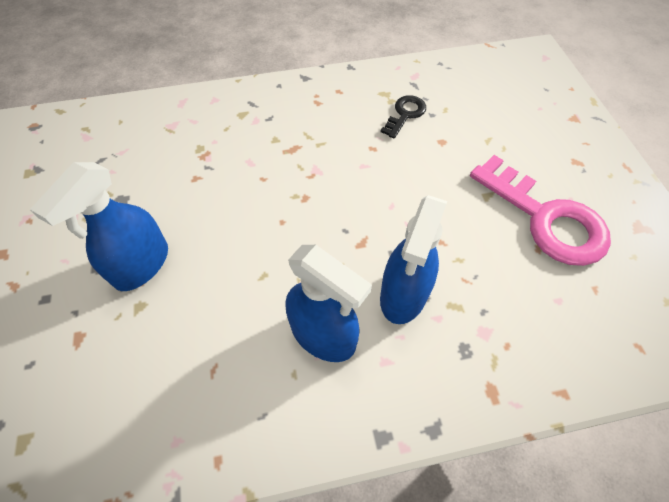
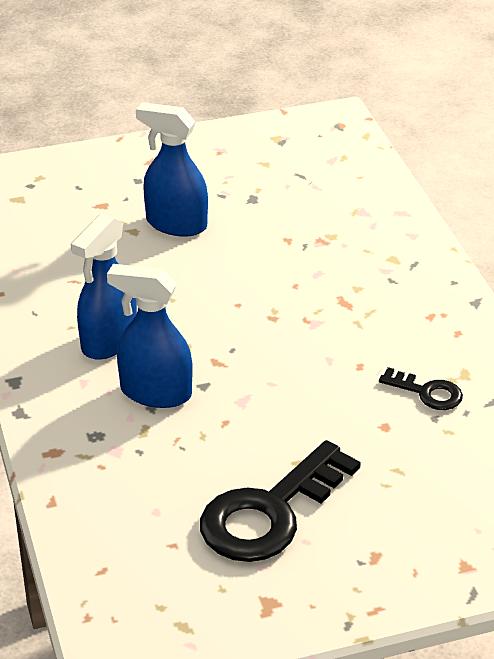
camera: 85 degrees right, 20 degrees down
(545, 218) = (270, 512): pink key -> black key

